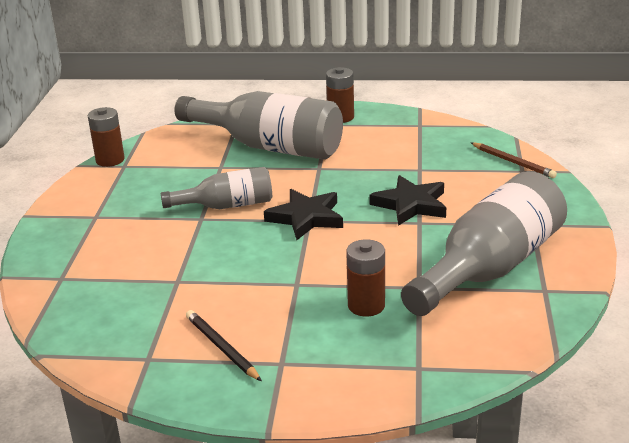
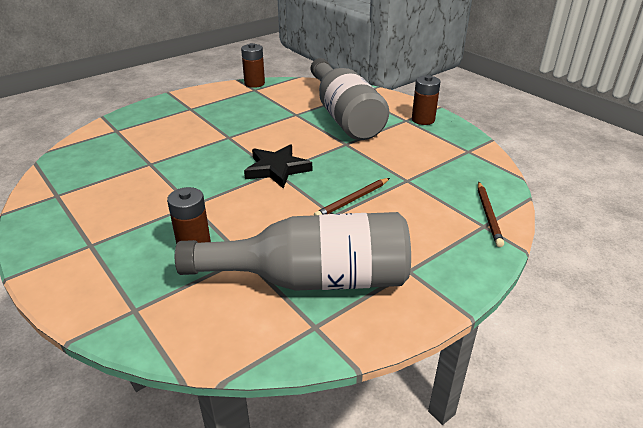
camera: 45 degrees right, 5 degrees up
(222, 348) = (89, 214): black pencil -> none
(226, 205) = (254, 137): grey bottle -> none
(411, 204) = (352, 200): black star -> brown pencil

